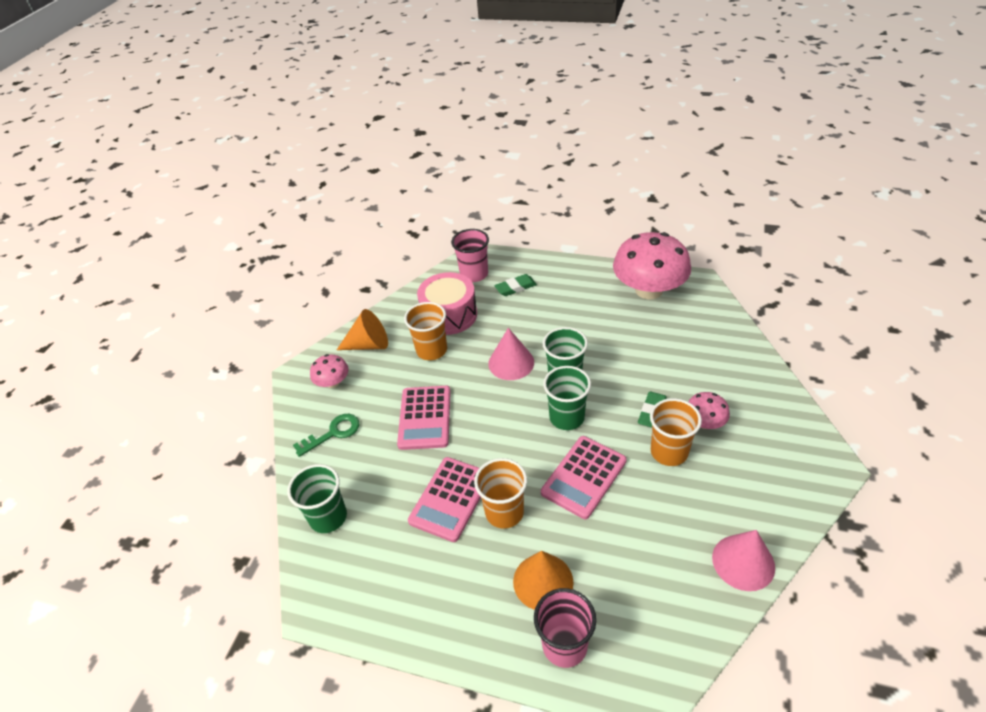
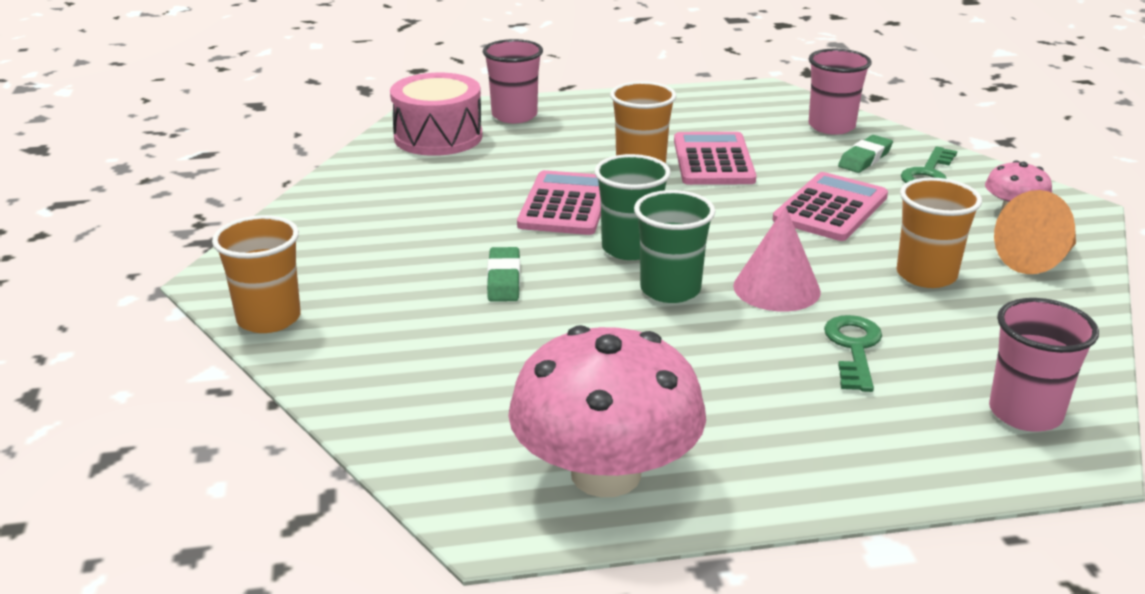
camera: 150 degrees right, 15 degrees down
(328, 517) = (831, 126): green cup -> pink cup
(425, 418) = (830, 208): pink calculator -> pink calculator turned 60 degrees clockwise
(449, 315) = (968, 328): pink drum -> pink drum (438, 137)
(508, 318) = (853, 348): none -> green key
(515, 287) = (903, 407): green eraser -> green eraser (865, 159)
(543, 581) = (560, 137): orange cone -> none
(669, 452) = (460, 246): orange cup -> orange cup (269, 319)
(704, 422) = (416, 285): pink mushroom -> none
(743, 562) = (344, 186): pink cone -> none

